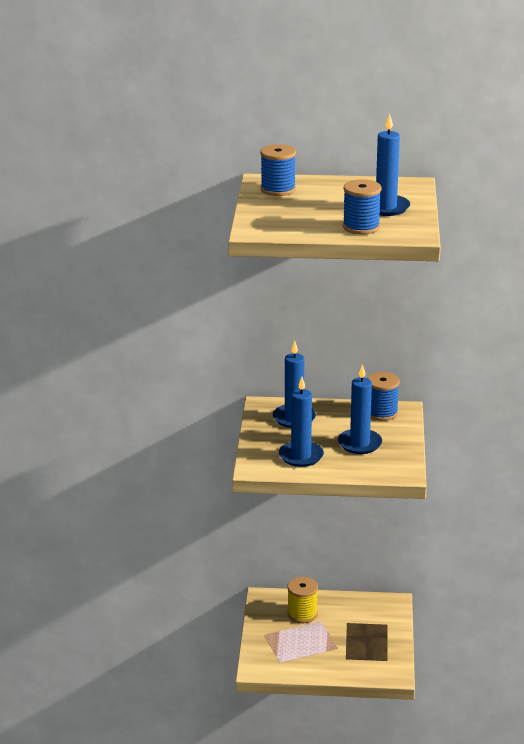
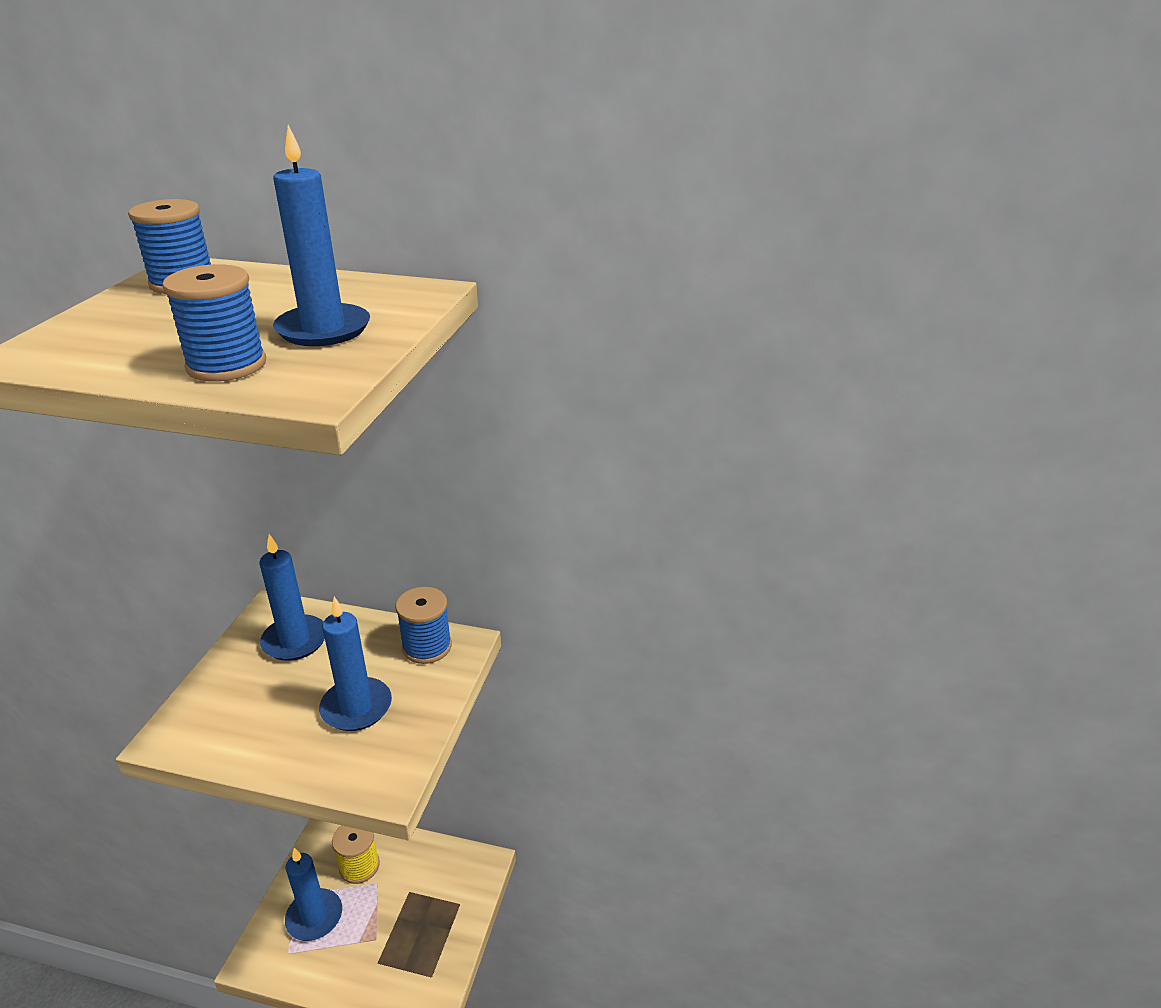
camera: 10 degrees right, 5 degrees up
(301, 456) = (251, 722): blue candle -> blue candle (314, 917)

